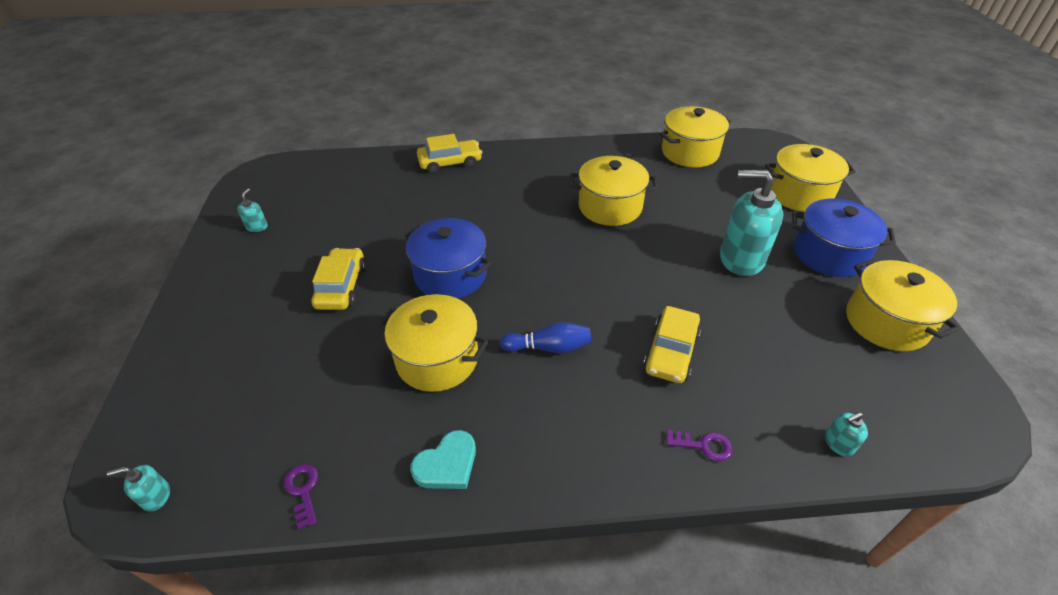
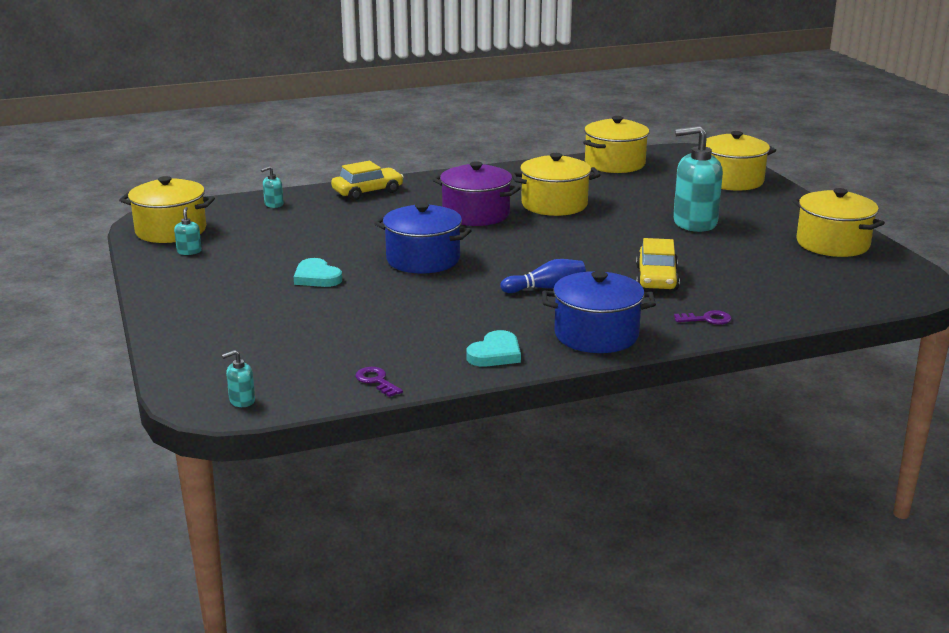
camera: 15 degrees left, 20 degrees down
(341, 286) = (316, 277): yellow car -> turquoise heart
(437, 359) = (446, 305): yellow pot -> yellow pot (171, 231)
(530, 211) = (476, 214): none -> purple pot
(829, 254) = (772, 213): blue pot -> blue pot (596, 335)
(838, 443) = (813, 306): turquoise soap dispenser -> turquoise soap dispenser (273, 204)

